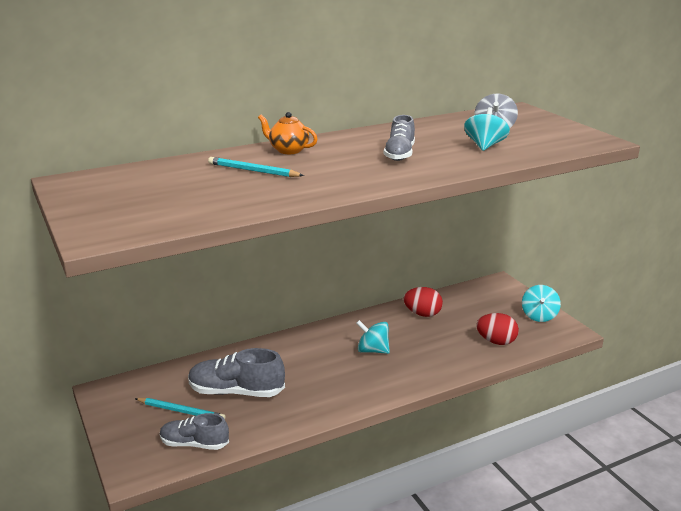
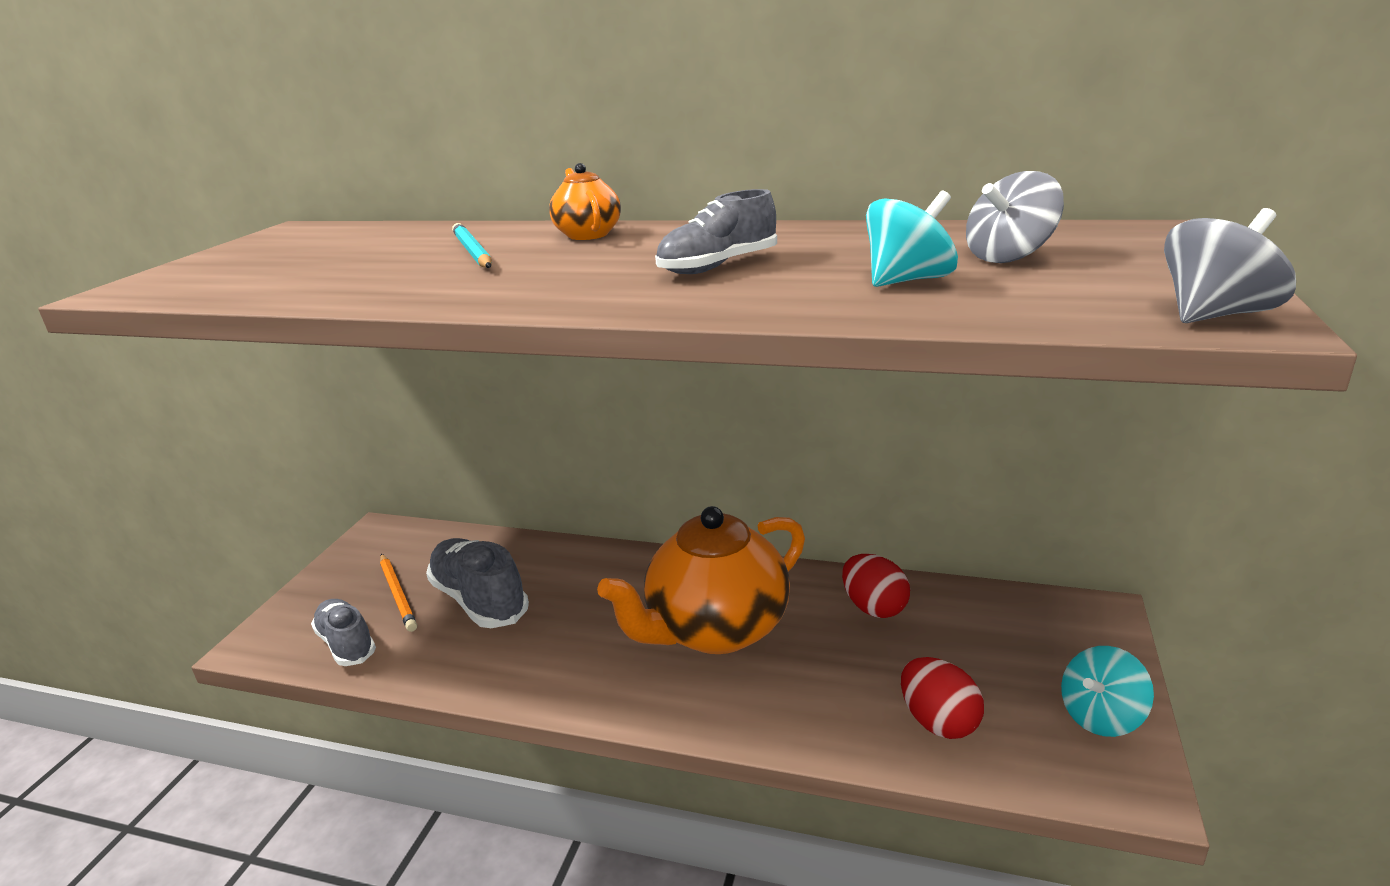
camera: 45 degrees right, 0 degrees up
(181, 411) = (397, 594): turquoise pencil -> orange pencil
(372, 350) = (715, 630): turquoise spinning top -> orange teapot
(593, 140) = (1215, 315): none -> grey spinning top

